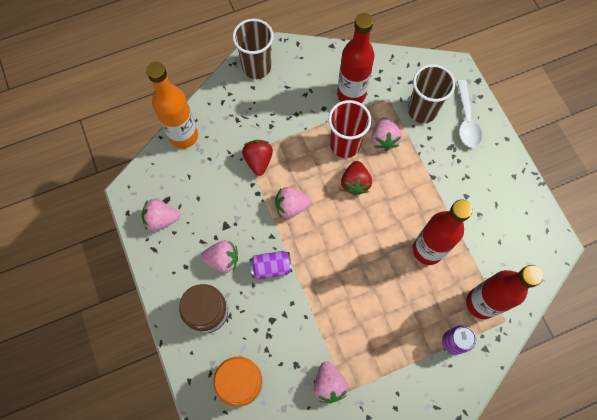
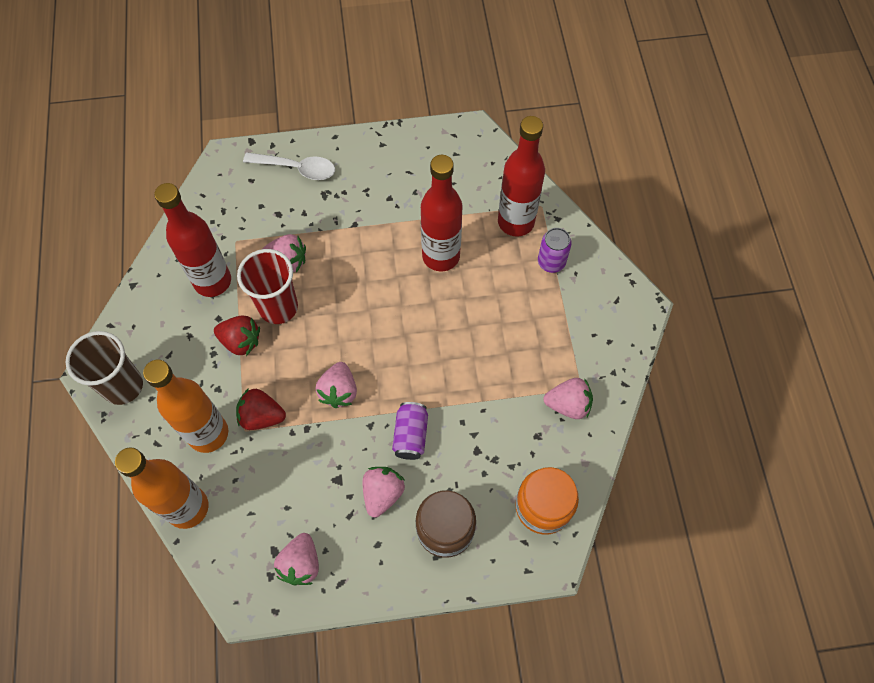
camera: 75 degrees left, 5 degrees down
(237, 131) = (208, 433): none -> orange bottle
(355, 183) = (333, 309): red strawberry -> red strawberry (241, 341)
(422, 111) = (266, 210): brown cup -> none

